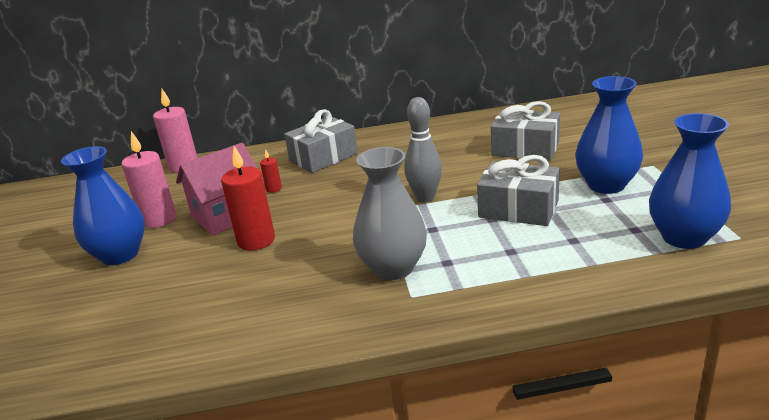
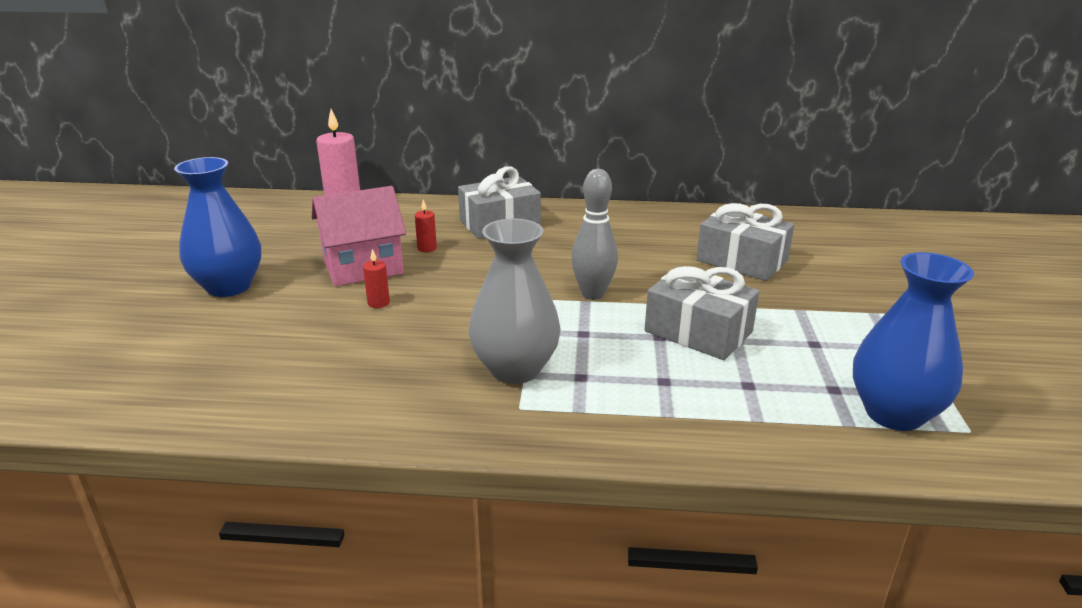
camera: 10 degrees right, 0 degrees up
(159, 219) = (288, 256): pink candle -> none
(256, 241) = (378, 303): red candle -> red candle, size x0.48
(606, 185) = (823, 326): blue vase -> none

